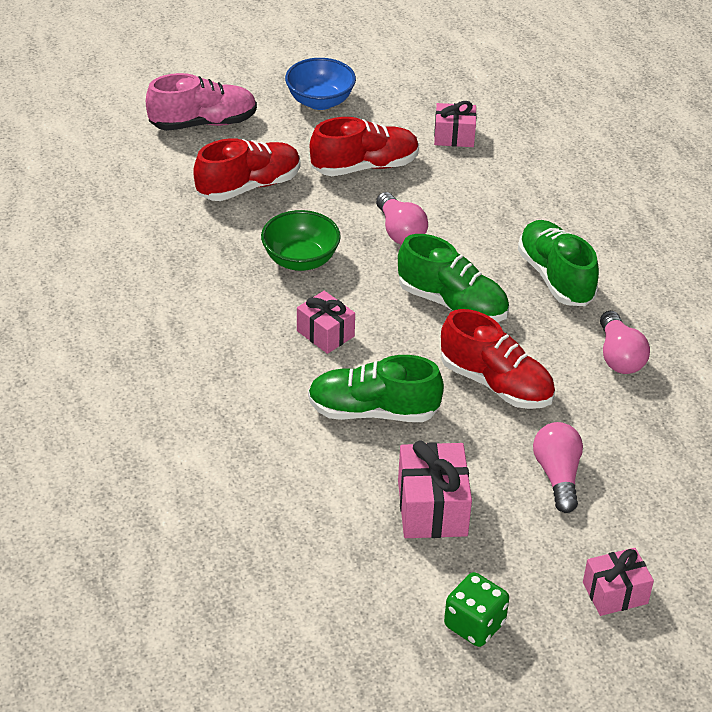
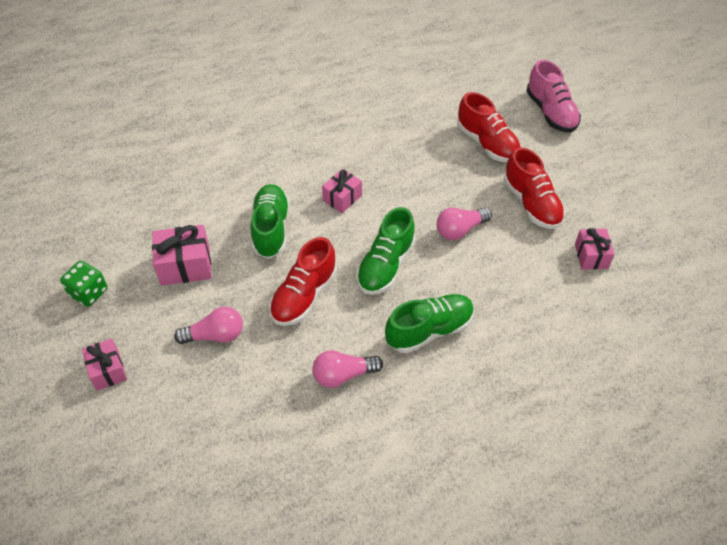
camera: 85 degrees right, 10 degrees up
(300, 260) = (415, 178): green bowl -> none
(320, 101) = (603, 171): blue bowl -> none

